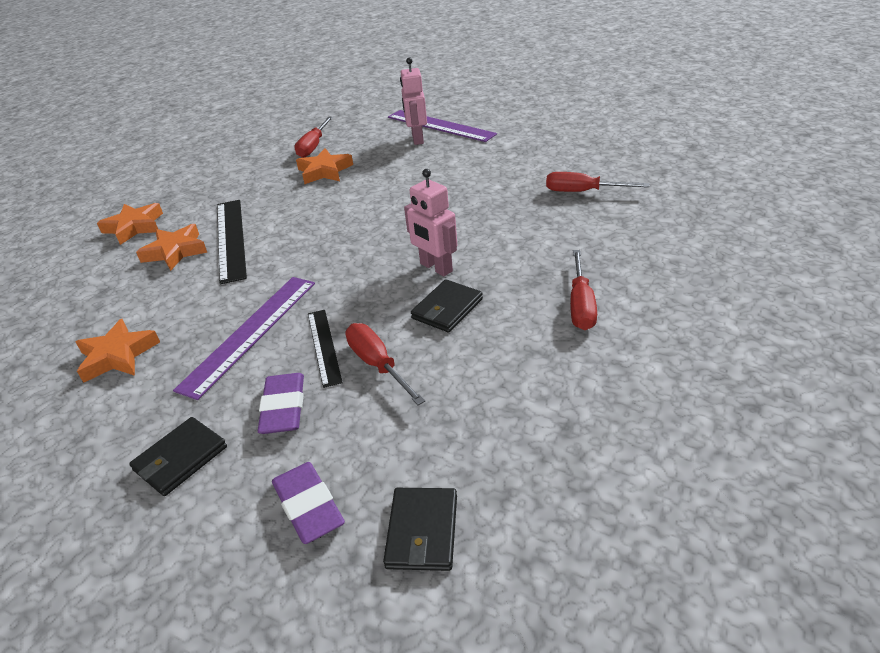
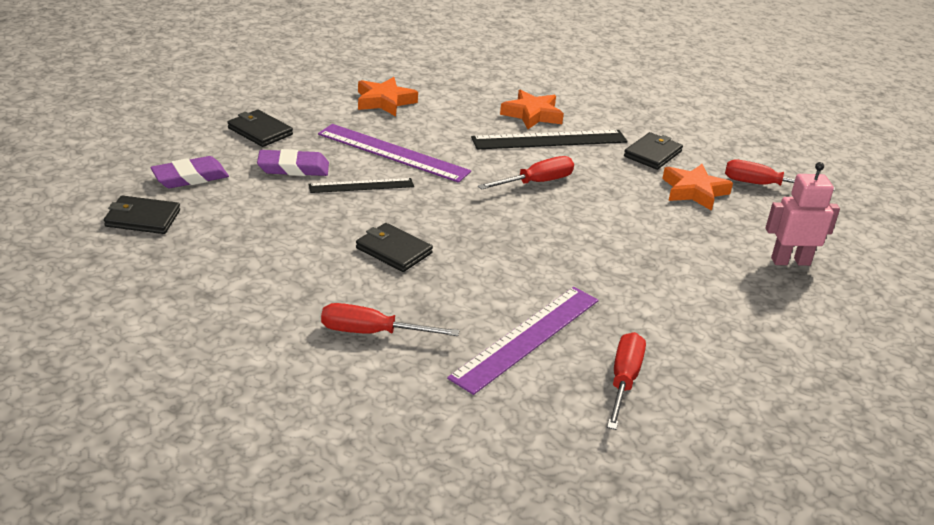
camera: 85 degrees right, 5 degrees down
(134, 227) = (581, 93): orange star -> none
(262, 189) = (652, 154): none -> black wallet
(377, 365) = (326, 210): red screwdriver -> red screwdriver (536, 182)
(435, 268) = (467, 250): pink robot -> none
(440, 125) = (838, 284): purple ruler -> purple ruler (527, 338)

